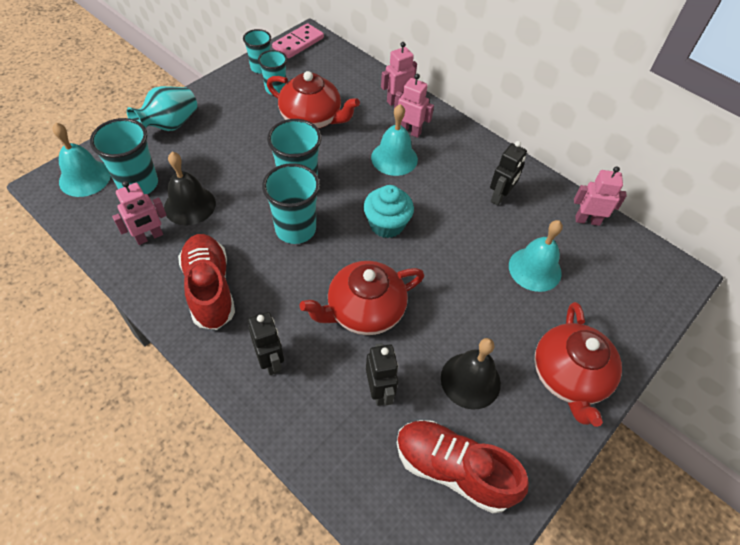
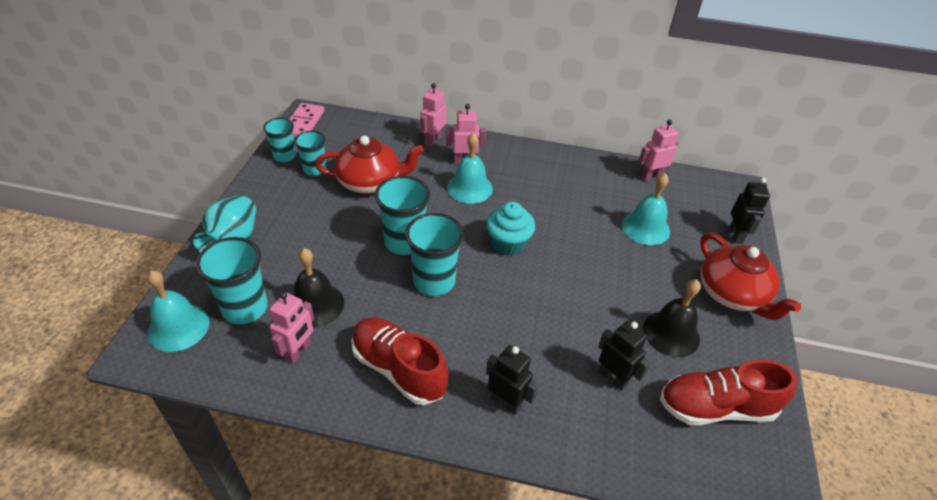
camera: 30 degrees left, 10 degrees down
(364, 310) = (548, 321): red teapot -> none
(500, 197) = (576, 184): black robot -> black robot (736, 235)

